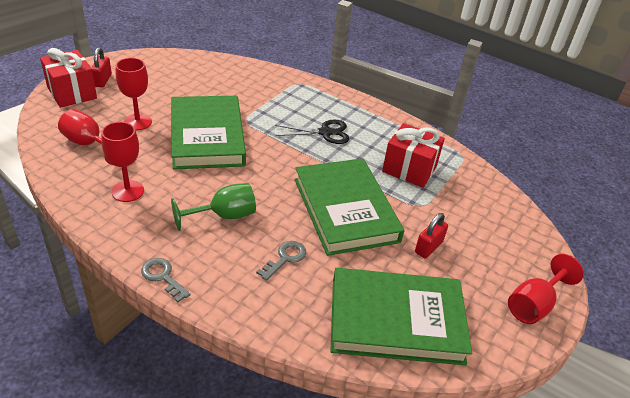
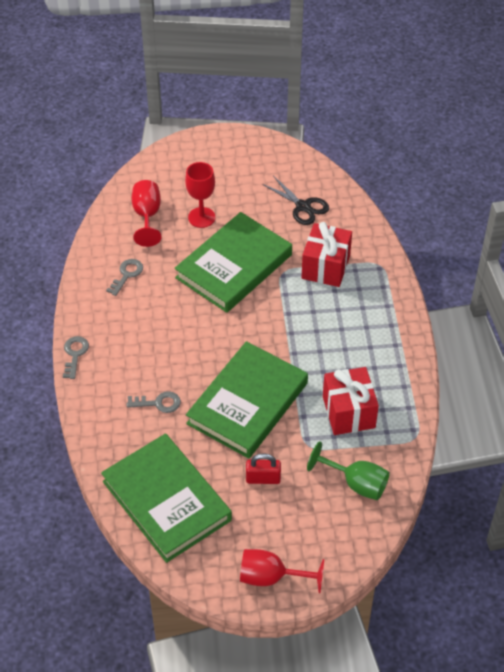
camera: 55 degrees right, 10 degrees up
(72, 93) = (188, 156): red gift -> red gift (325, 267)
(102, 80) = (224, 157): red padlock -> none
(128, 191) = (127, 274): red goblet -> grey key
(224, 216) = (161, 341): green goblet -> green goblet (356, 483)
(325, 132) = (330, 329): black scissors -> black scissors (303, 206)

